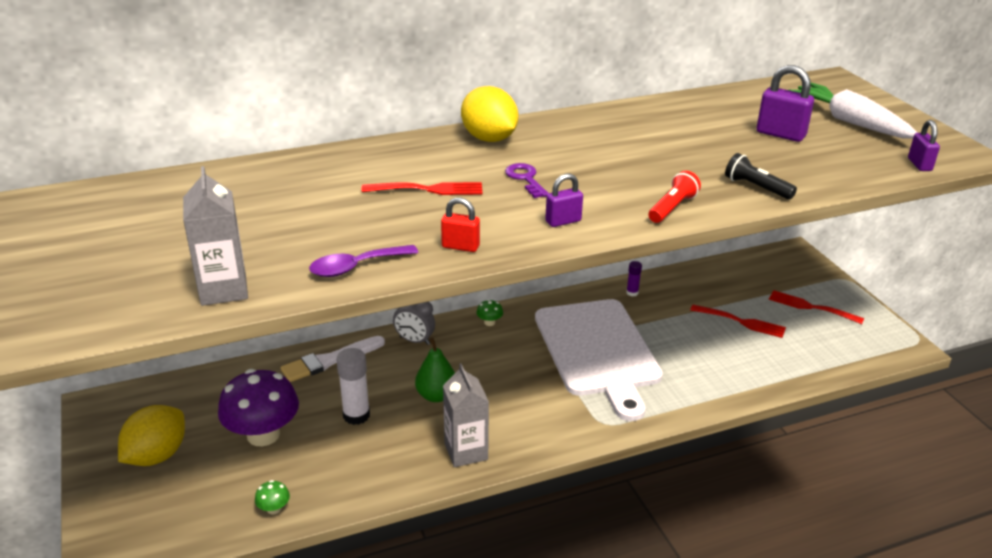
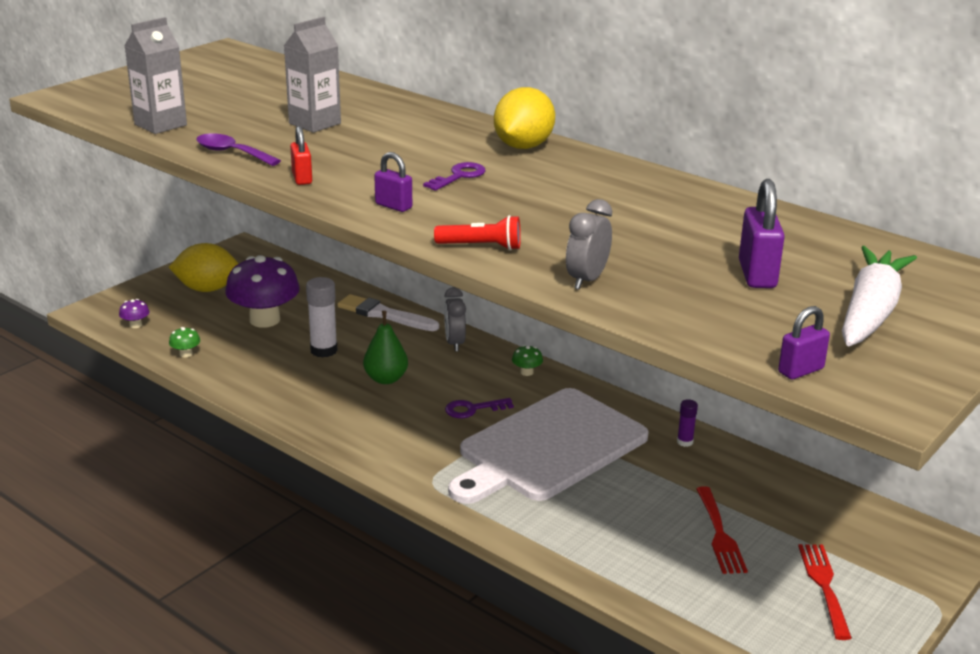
camera: 60 degrees right, 5 degrees down
(174, 531) = (135, 325): none -> purple mushroom
(428, 189) = (389, 147): red fork -> none
(466, 451) = (323, 417): grey carton -> grey carton (315, 123)
(519, 367) = (473, 409): none -> purple key
(756, 187) = (587, 280): black flashlight -> grey clock

